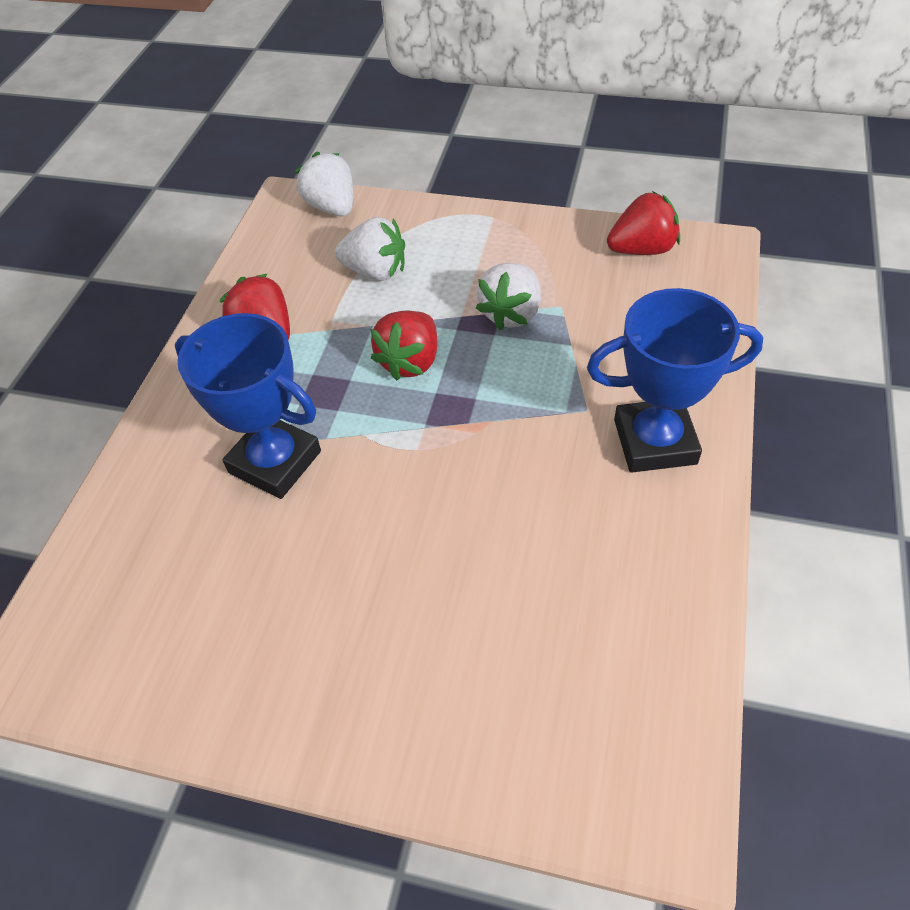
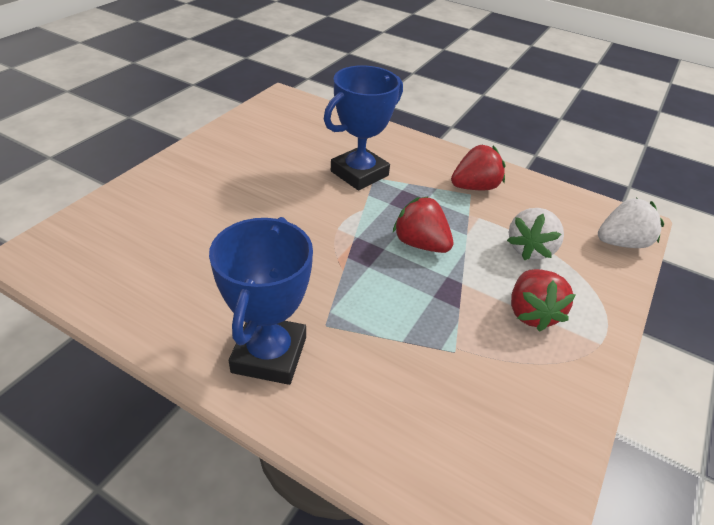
camera: 100 degrees right, 10 degrees down
(511, 314) = (455, 314): white strawberry -> none
(642, 249) = (527, 455): red strawberry -> red strawberry (531, 313)

